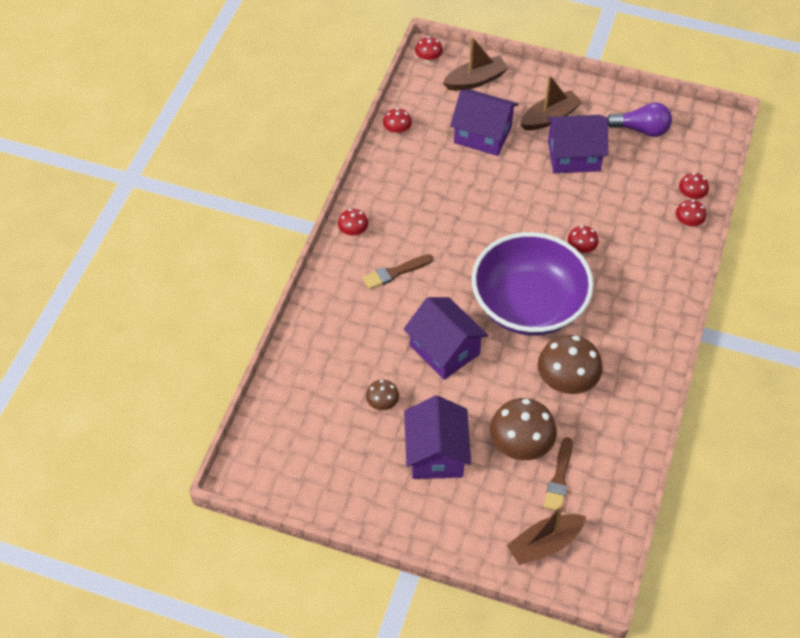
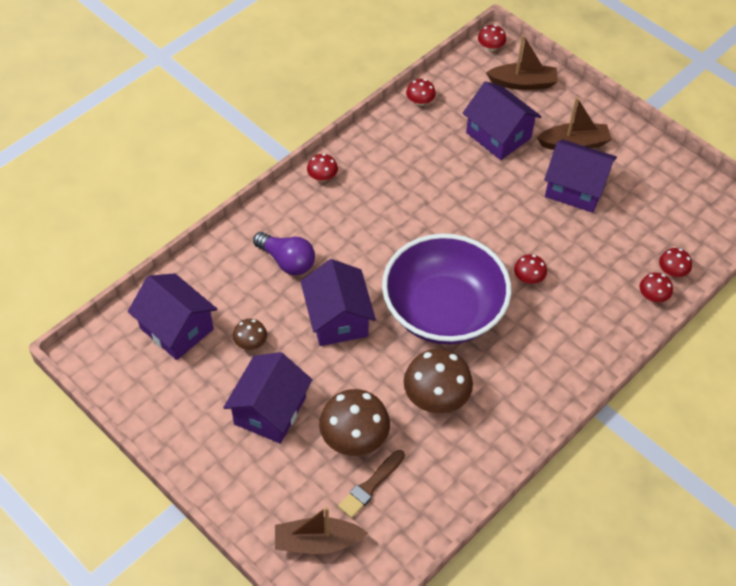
camera: 25 degrees right, 0 degrees up
(309, 419) = (176, 329): none -> purple house
(395, 272) = (337, 229): brown brush -> none
(641, 129) = (659, 189): purple light bulb -> purple light bulb (287, 261)

